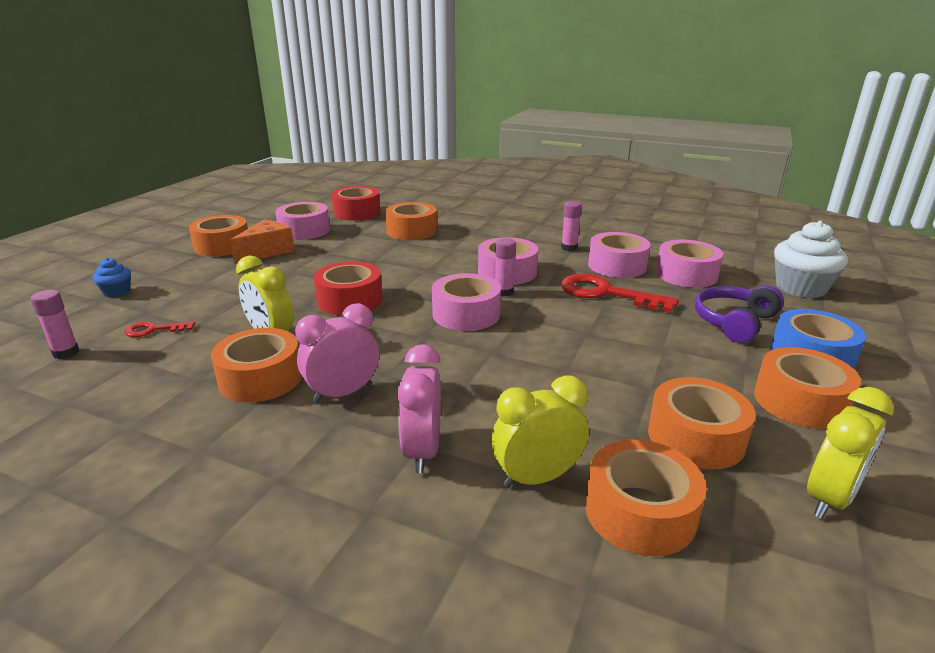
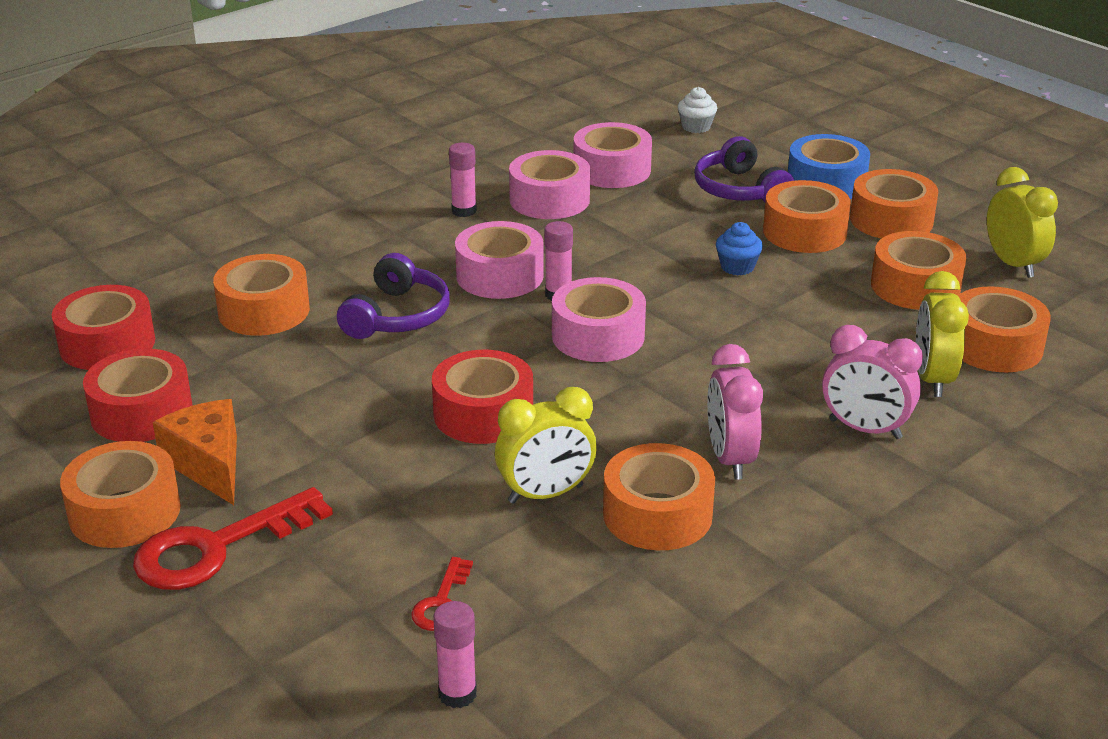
camera: 65 degrees left, 5 degrees up
(117, 292) = (243, 645): blue cupcake -> blue cupcake (737, 267)
(304, 230) = (141, 412): pink tape -> red tape
(435, 258) = (397, 316): none -> purple headphones
(606, 293) = (618, 232): red key -> red key (216, 548)
(711, 362) = (804, 232): none -> orange tape
(800, 288) = (696, 127): white cupcake -> white cupcake, size x0.52

